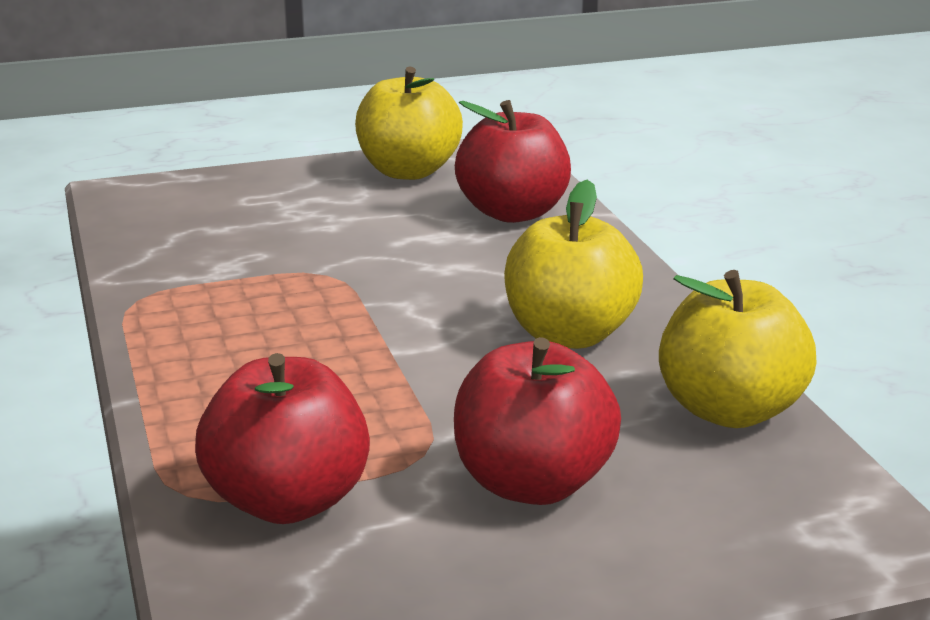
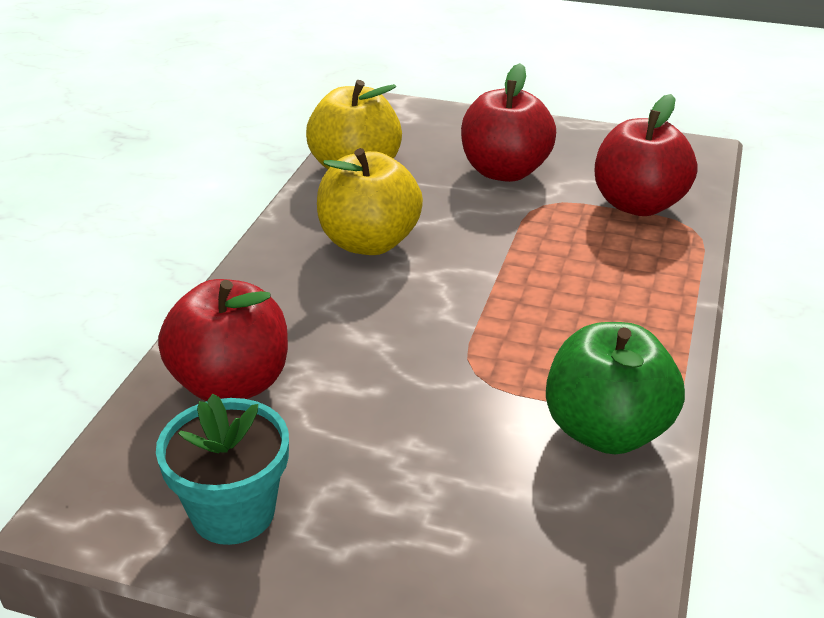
camera: 145 degrees left, 10 degrees up
(178, 273) = (606, 430): none -> green apple
(408, 171) = (233, 512): yellow apple -> turquoise flower pot

